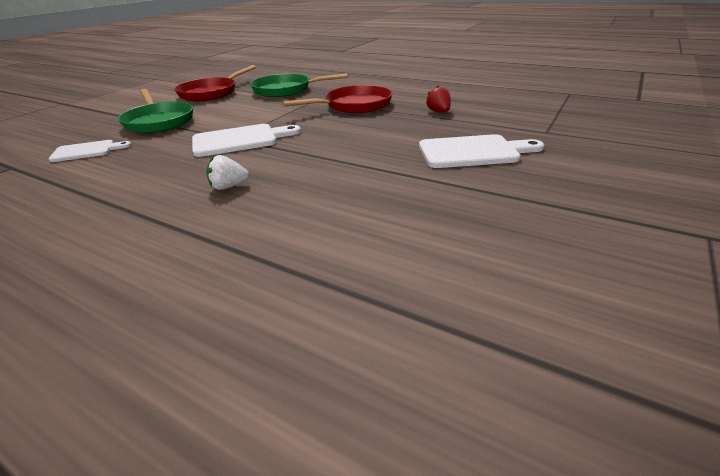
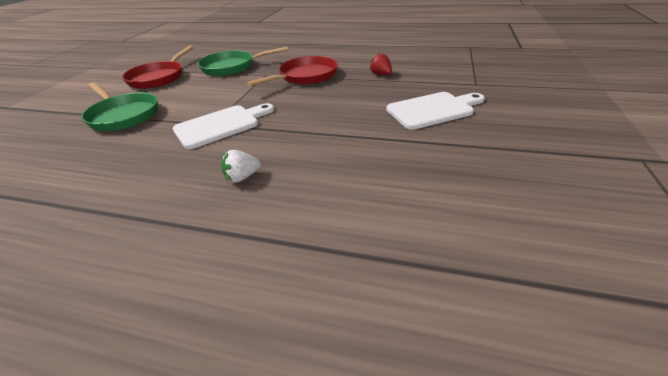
camera: 15 degrees left, 5 degrees up
(87, 151) = (63, 159): white cutting board -> none

